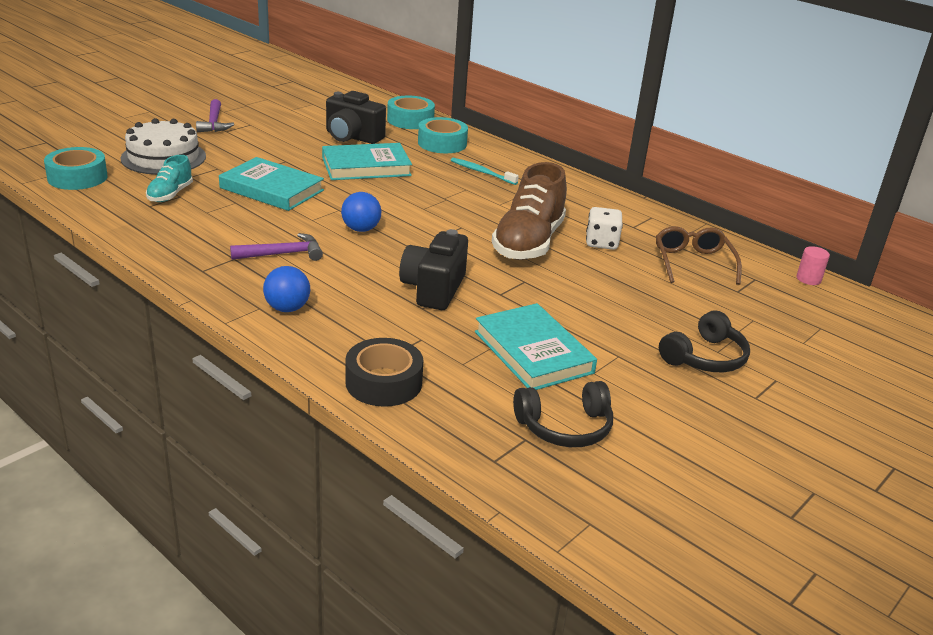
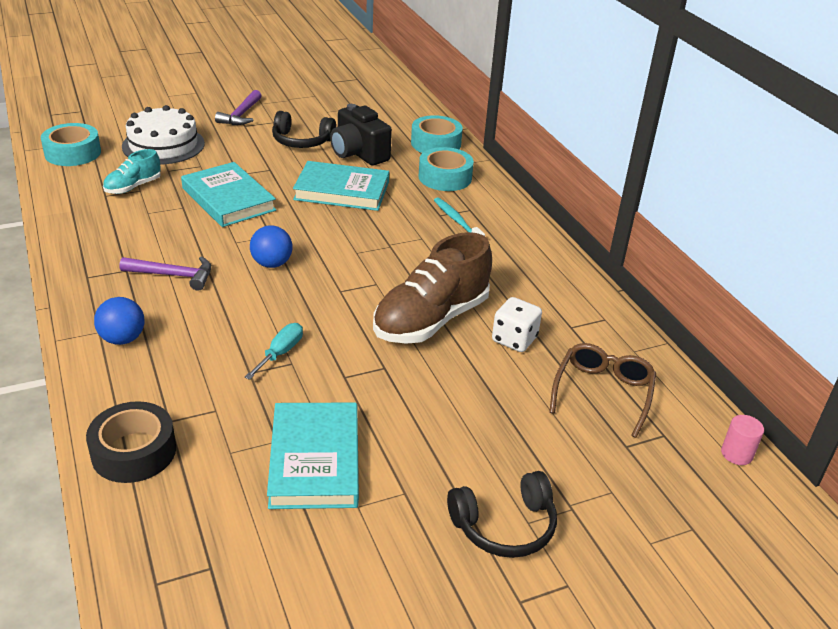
camera: 25 degrees right, 5 degrees up
(433, 289) = (280, 353): black camera -> turquoise screwdriver
(565, 427) = (264, 567): black headphones -> black headphones (302, 141)

